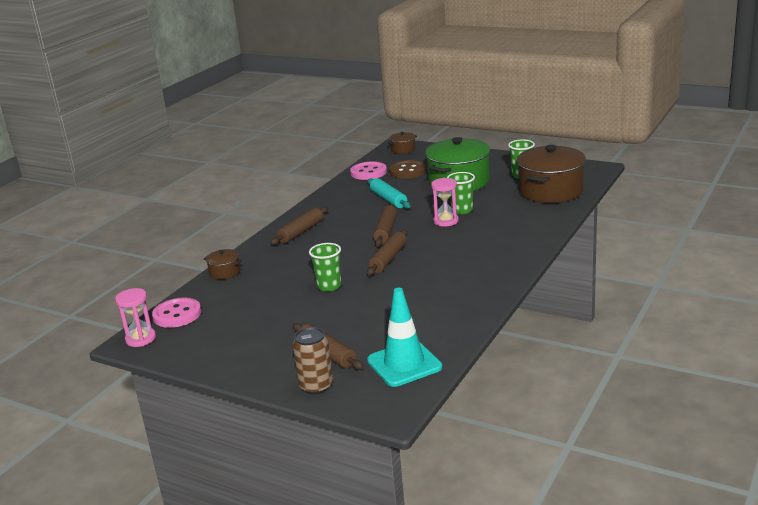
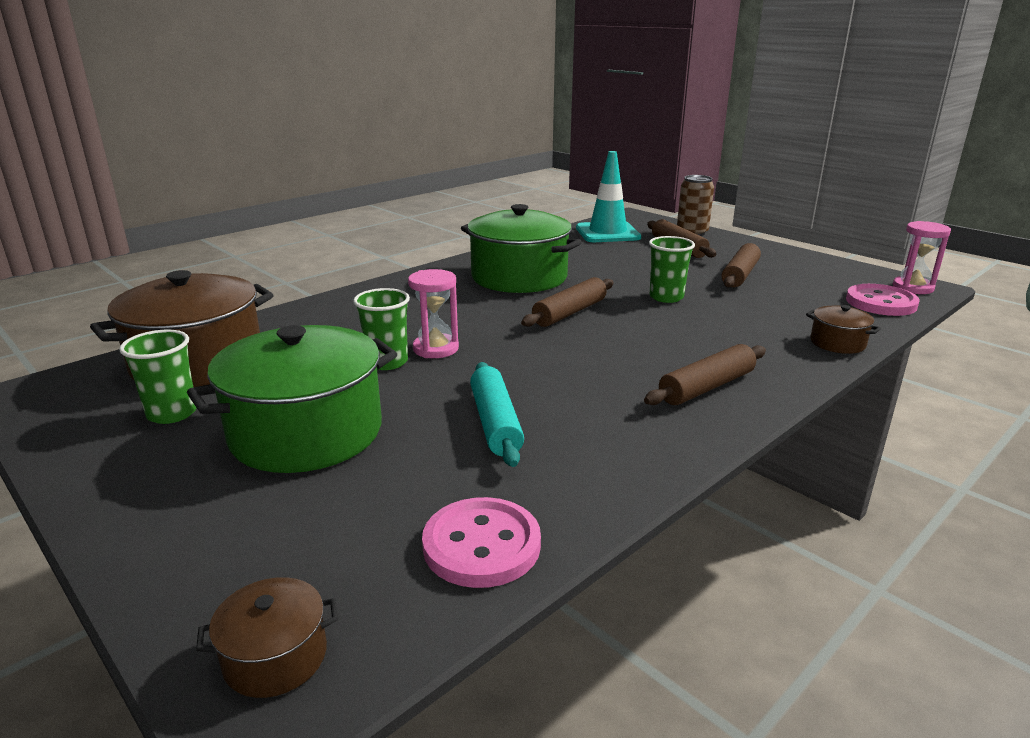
camera: 165 degrees left, 0 degrees up
(386, 231) = (547, 353): brown rolling pin -> brown rolling pin (740, 275)
(407, 171) = (375, 512): brown button -> none
(444, 282) = (519, 277): none -> green pot

